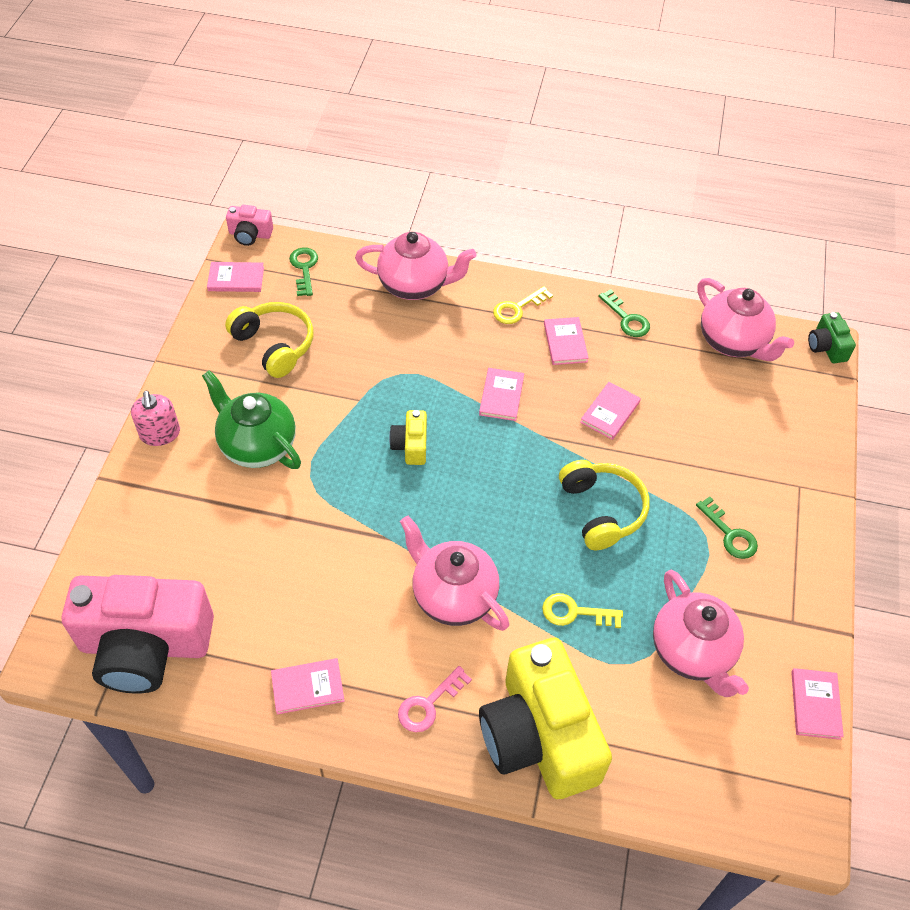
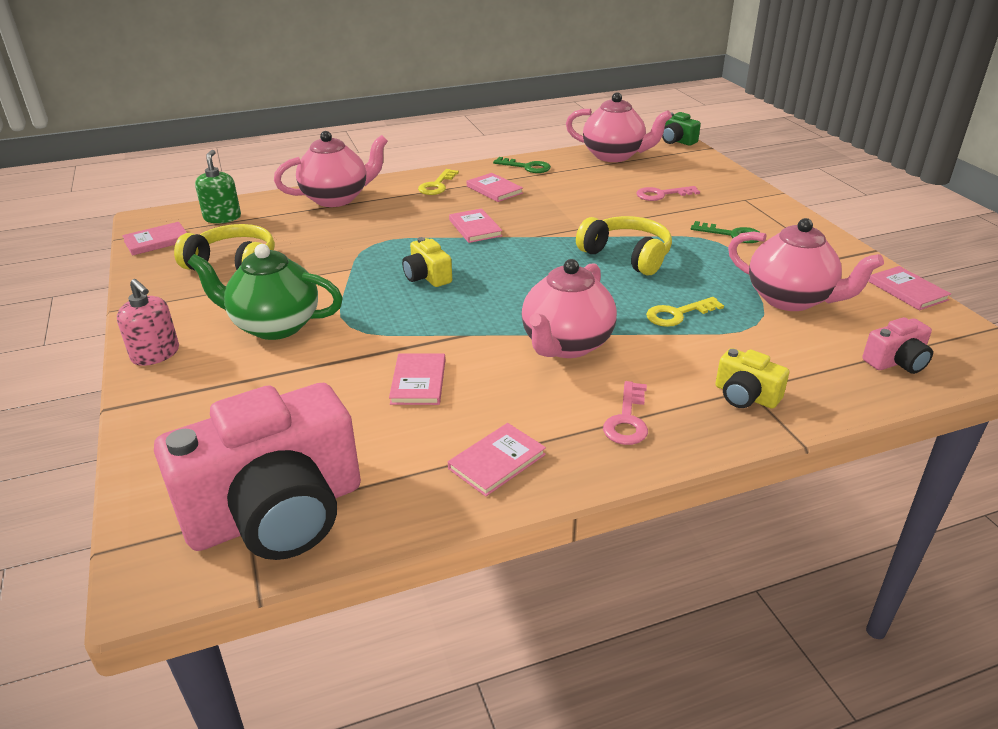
camera: 30 degrees left, 20 degrees down
(250, 234) = (149, 215): pink camera -> pink camera (896, 362)
(304, 268) = (222, 217): green key -> green soap dispenser
(453, 596) = (566, 345): pink teapot -> pink teapot turned 75 degrees counterclockwise
(539, 736) = (745, 396): yellow camera -> yellow camera, size x0.43
(610, 412) = (570, 209): pink book -> pink book (418, 382)
(721, 434) = (662, 194): none -> pink key

